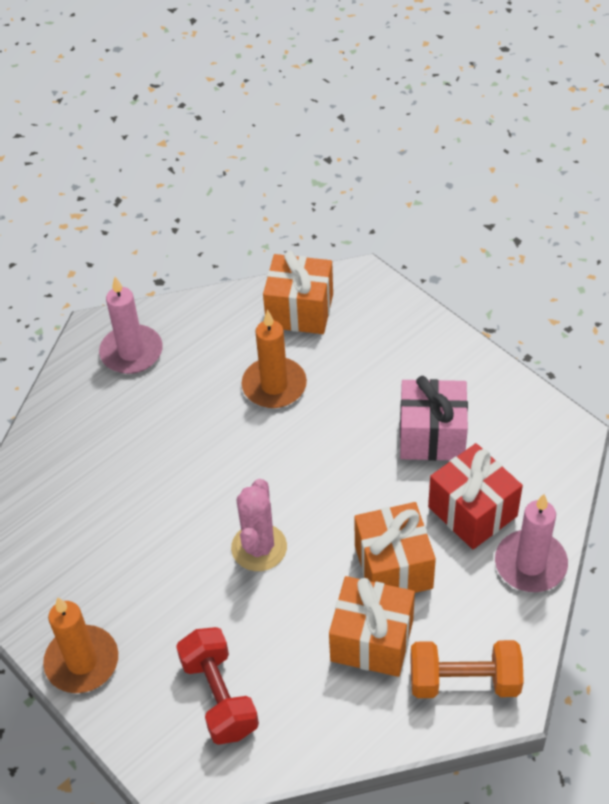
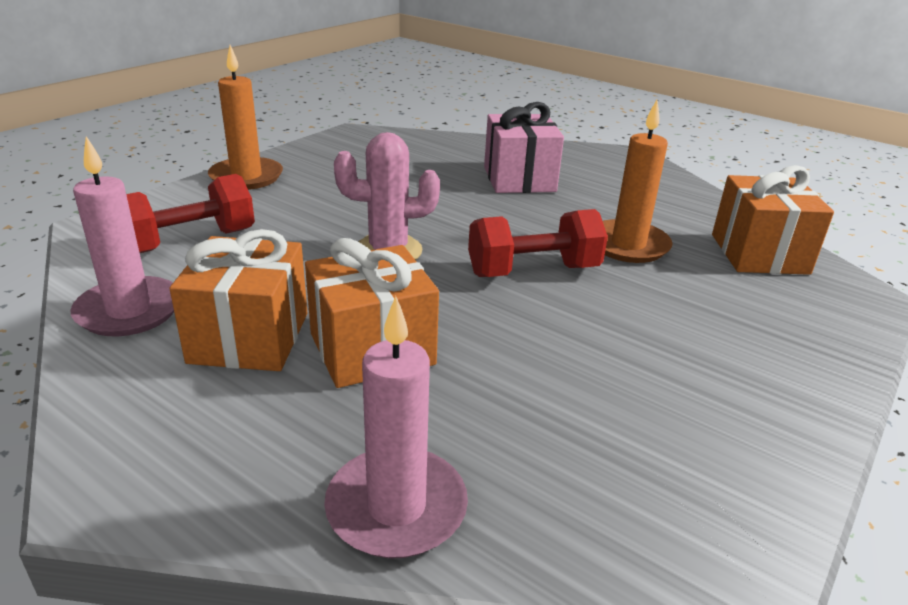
camera: 75 degrees right, 20 degrees down
(131, 352) = (615, 171): pink candle -> pink candle (129, 311)
(305, 456) = (533, 271): none -> red dumbbell
(432, 436) = (623, 373): pink gift -> pink gift (519, 179)
(464, 681) = (161, 430): orange dumbbell -> none
(472, 511) = (493, 425): red gift -> none

